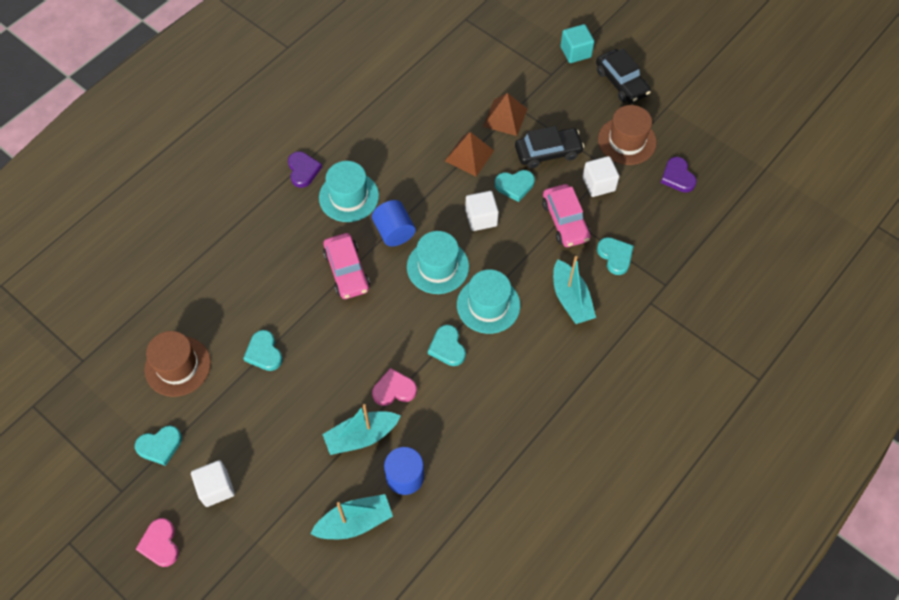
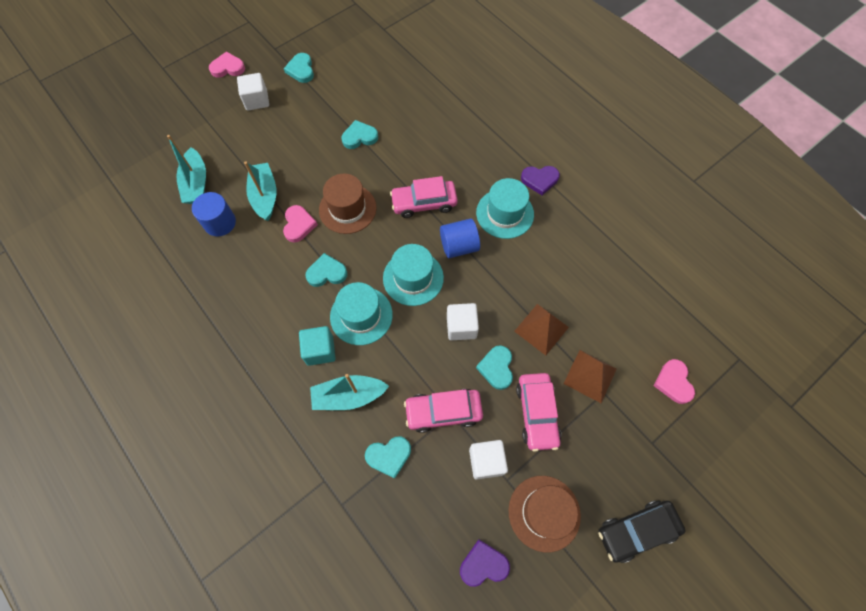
camera: 100 degrees right, 5 degrees up
(177, 366) = (363, 82): brown hat -> brown hat (347, 209)
(497, 61) = (673, 382): none -> pink heart
(548, 152) = (537, 413): black car -> pink car
(575, 52) = (688, 482): turquoise cube -> turquoise cube (320, 350)

